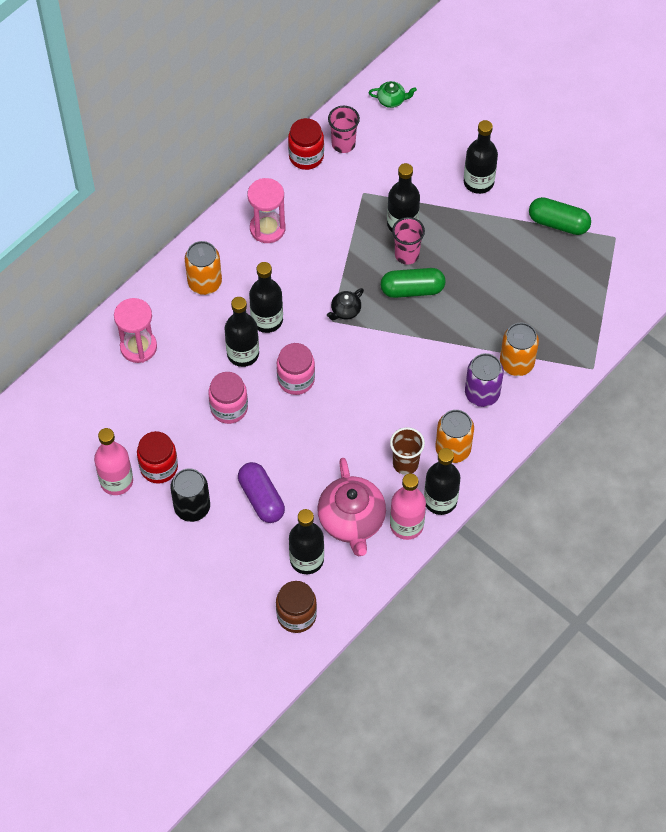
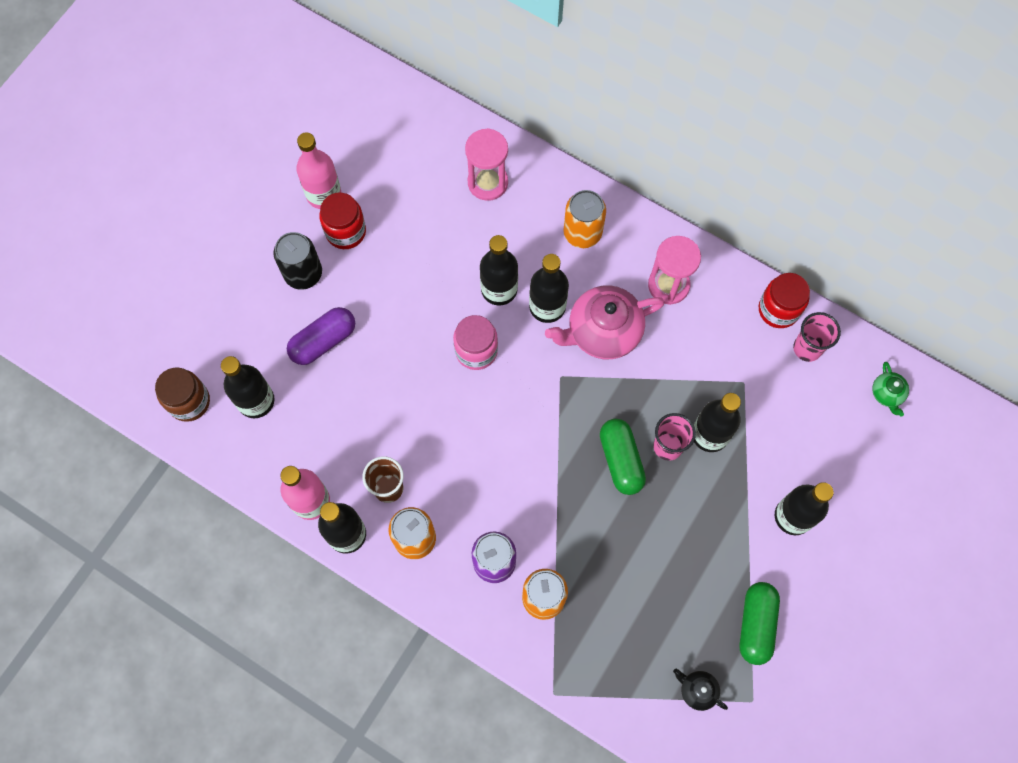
camera: 80 degrees right, 10 degrees up
(229, 408) = (428, 287): pink jar -> none
(345, 311) = (576, 389): black teapot -> black teapot (697, 690)
(352, 521) = (308, 441): pink teapot -> pink teapot (602, 332)

